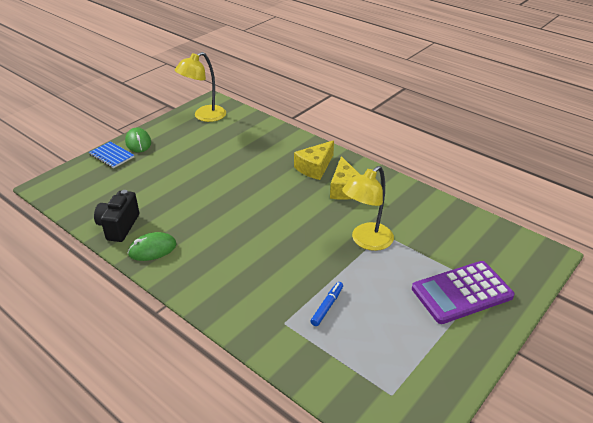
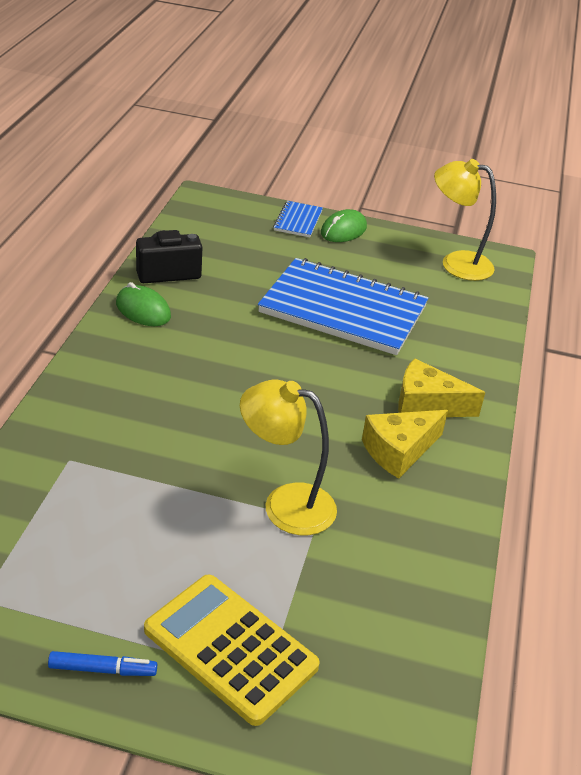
camera: 60 degrees right, 0 degrees up
(216, 168) = (343, 310): none -> blue notebook
(327, 306) = (119, 494): blue marker -> blue marker (103, 669)
(461, 292) = (230, 648): purple calculator -> yellow calculator

